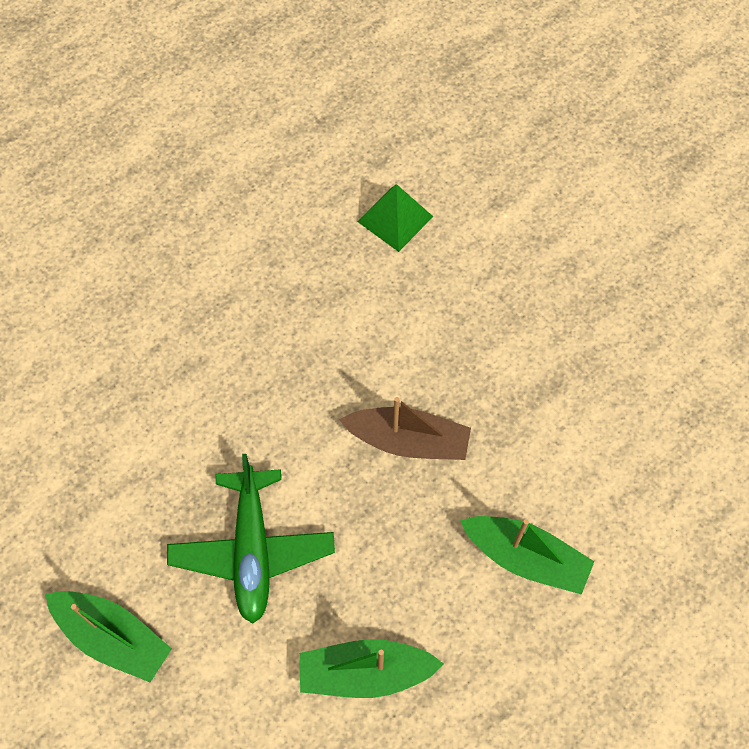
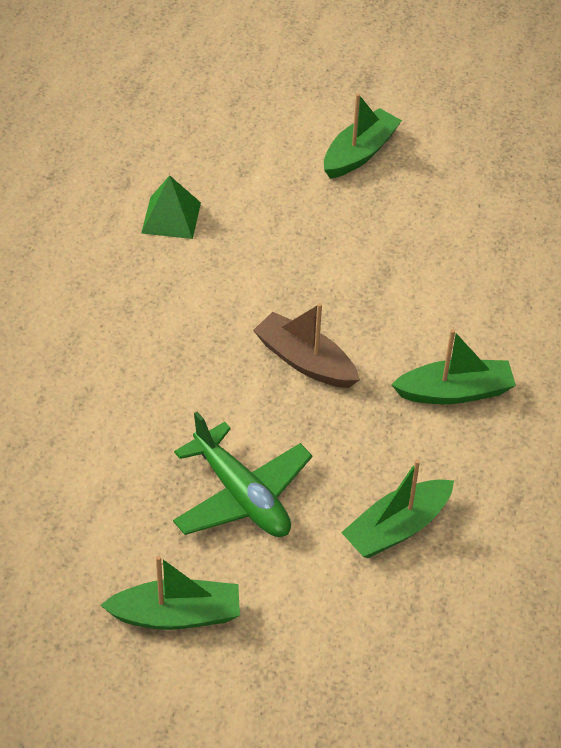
camera: 35 degrees left, 15 degrees down
(408, 441) = (305, 361): brown boat -> brown boat turned 120 degrees counterclockwise
(622, 239) = (359, 153): none -> green boat

